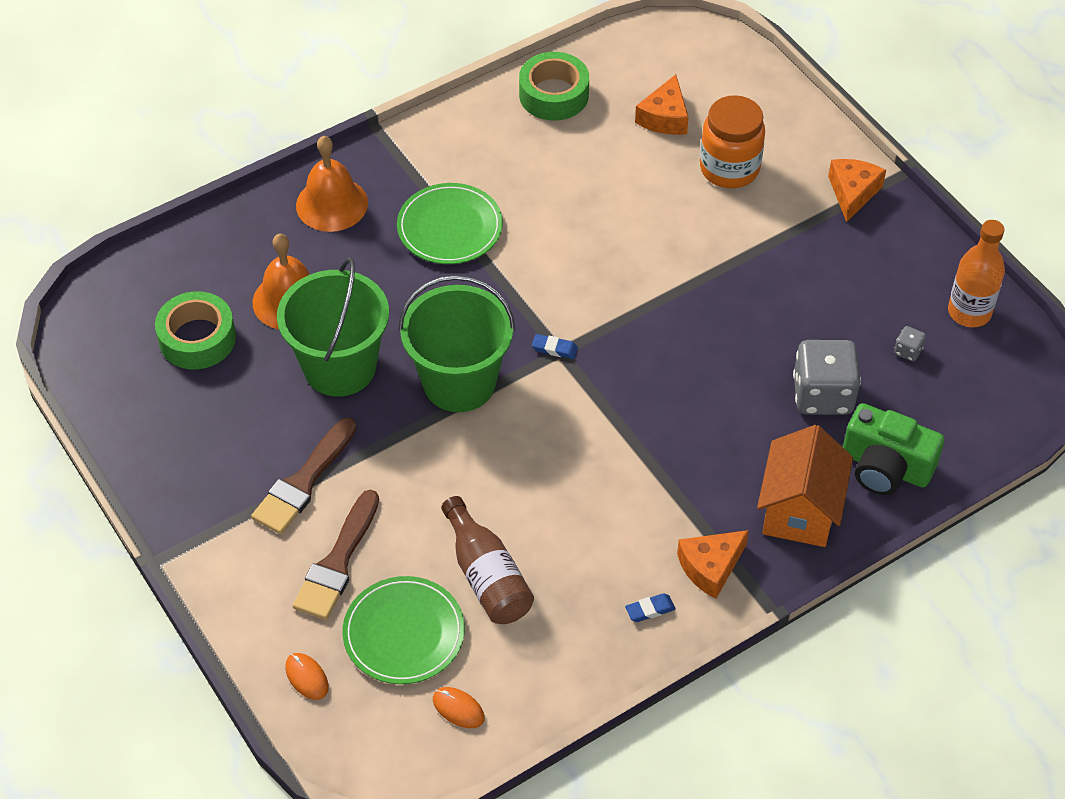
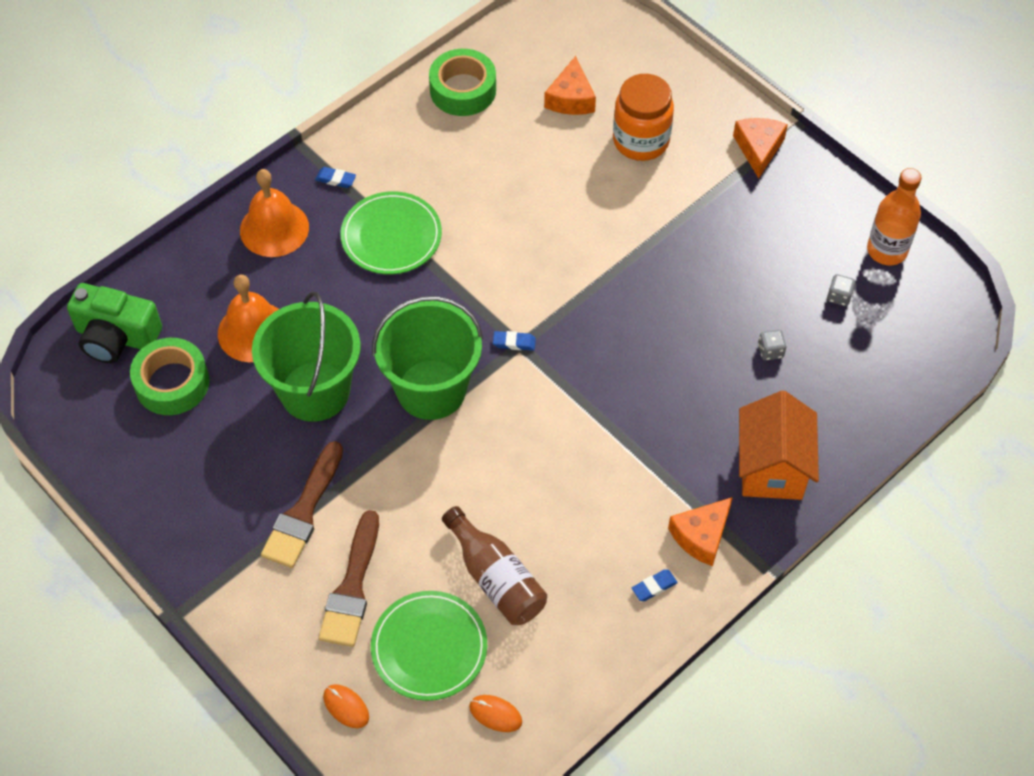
camera: 10 degrees left, 5 degrees up
(404, 165) = (336, 179): none -> blue eraser
(822, 395) = (770, 351): grey dice -> grey dice, size x0.42
(885, 467) = (841, 413): green camera -> green camera (116, 337)

